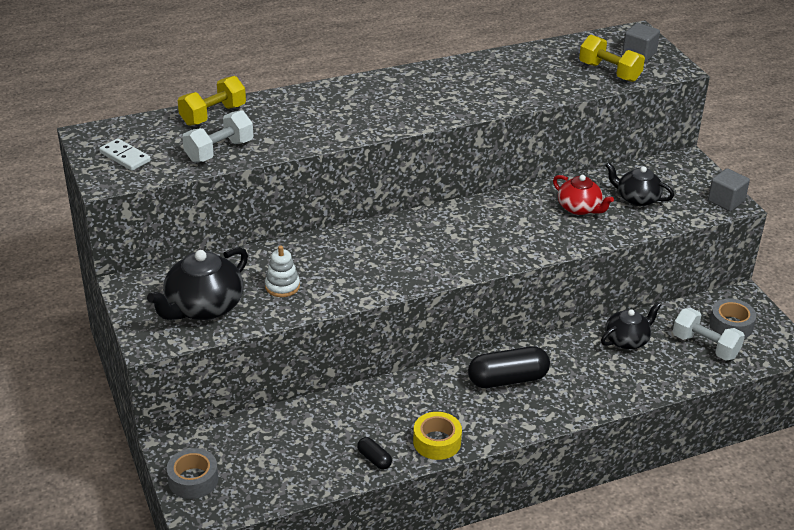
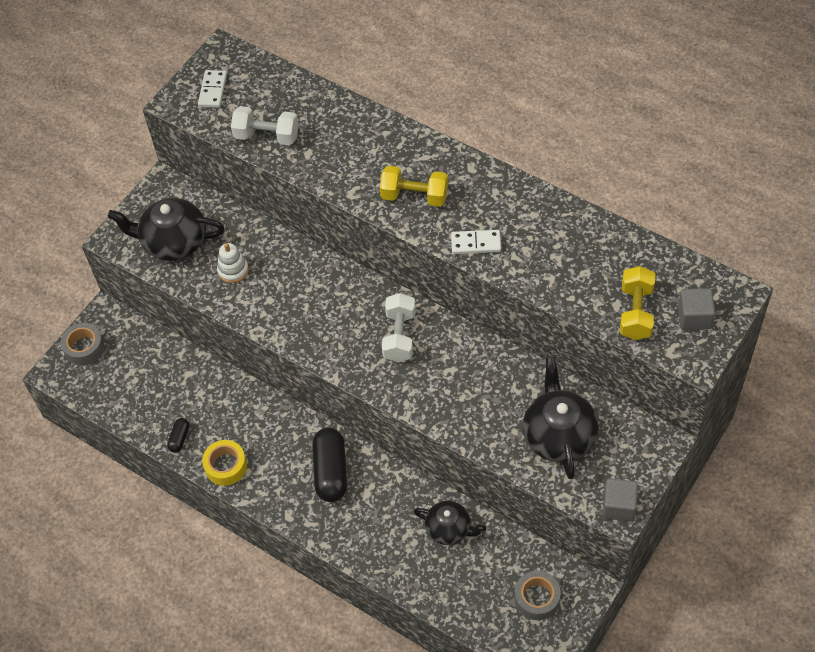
camera: 60 degrees right, 20 degrees up
(213, 115) = (312, 99): yellow dumbbell -> yellow dumbbell (414, 196)
(466, 105) = (476, 243): none -> white domino
(507, 379) = (331, 471): black capsule -> black capsule turned 45 degrees clockwise
(579, 208) = (505, 400): red teapot -> none
(637, 198) = (559, 435): black teapot -> black teapot, size x1.58
(705, 346) = (489, 592): white dumbbell -> white dumbbell (399, 336)

